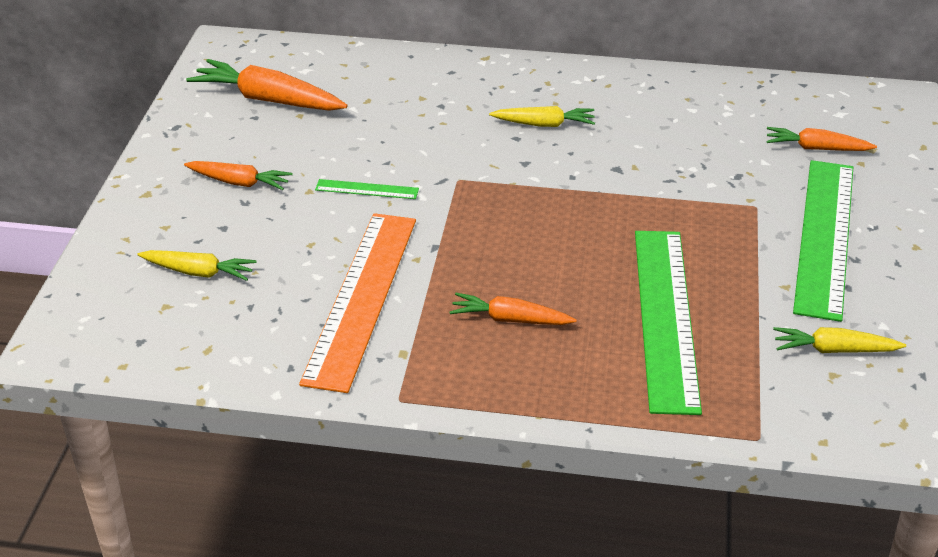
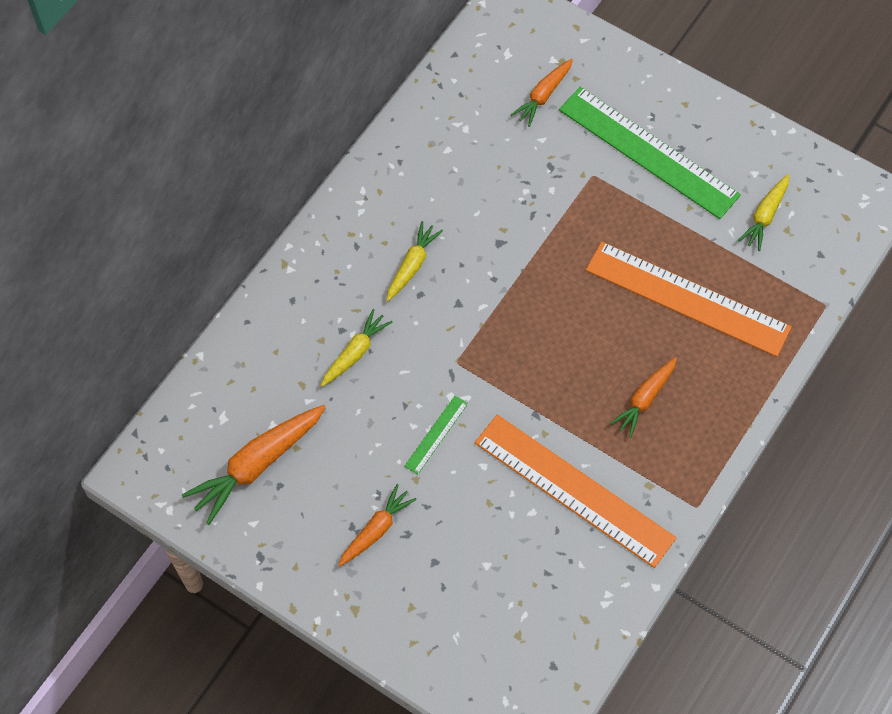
camera: 65 degrees left, 25 degrees up
(199, 272) = (486, 598): yellow carrot -> yellow carrot (355, 352)
(665, 317) = (687, 298): green ruler -> orange ruler

